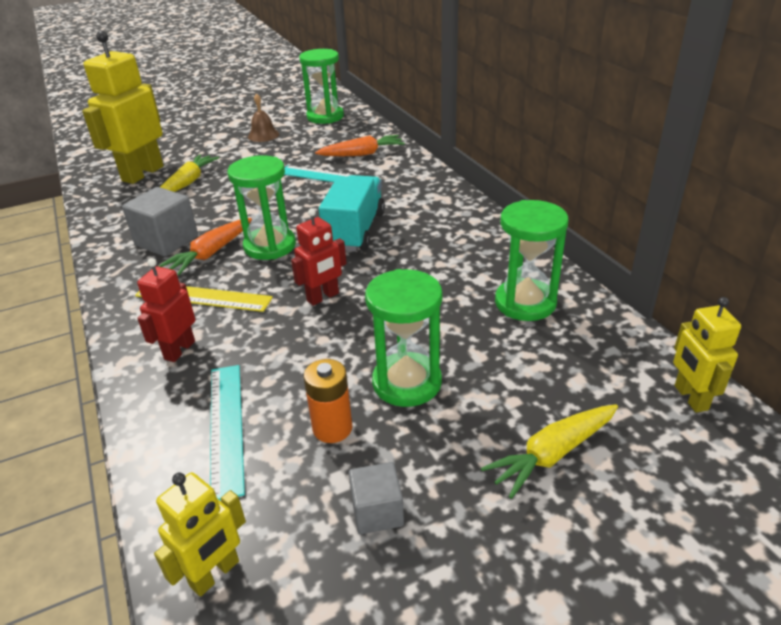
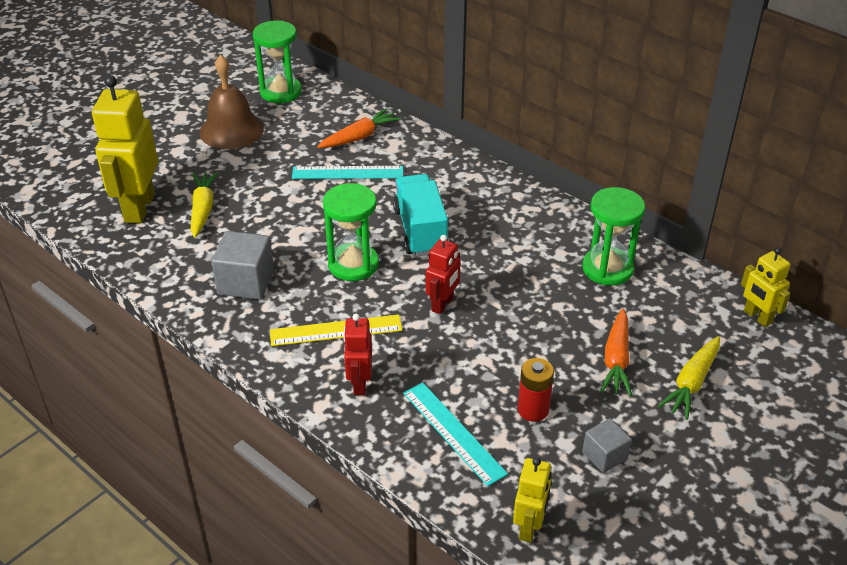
camera: 25 degrees left, 5 degrees up
(211, 253) = (303, 285): orange carrot -> orange carrot (616, 360)
(263, 135) = (231, 130): brown bell -> brown bell, size x1.81
(332, 428) = (533, 410): orange battery -> red battery
(407, 382) = (562, 360): green hourglass -> none

